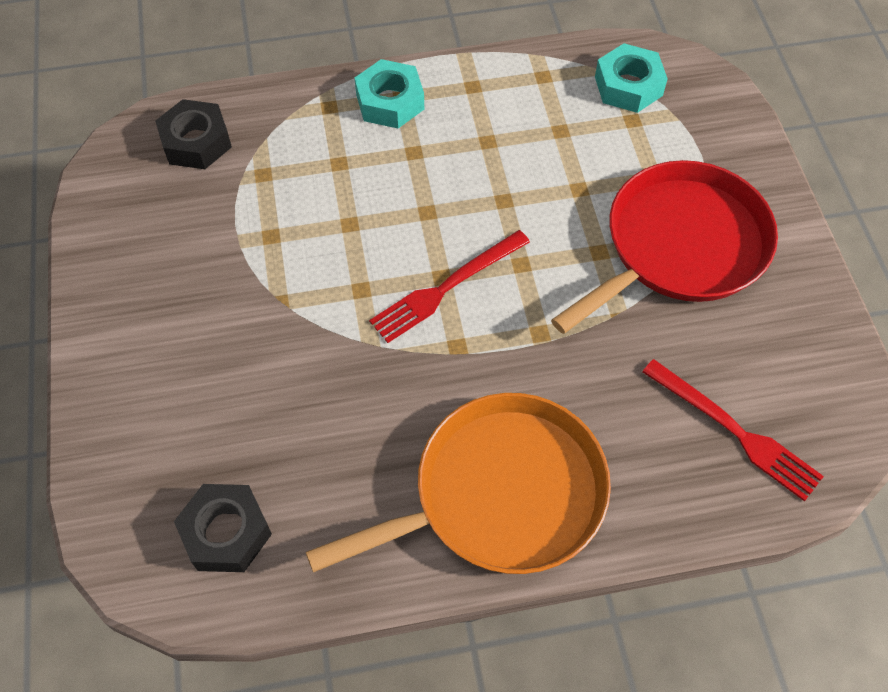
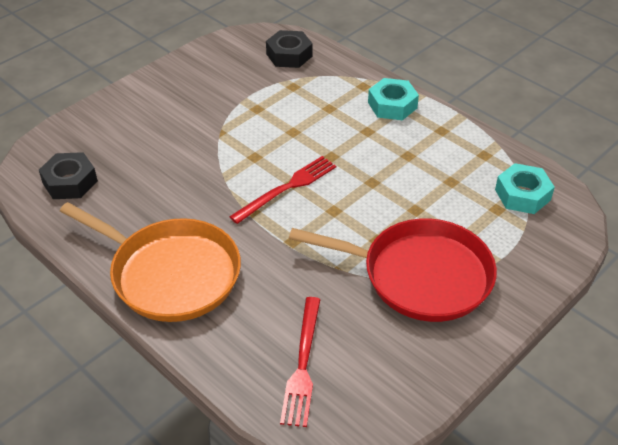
camera: 55 degrees right, 15 degrees down
(446, 288) = (287, 188): red fork -> red fork turned 120 degrees clockwise

